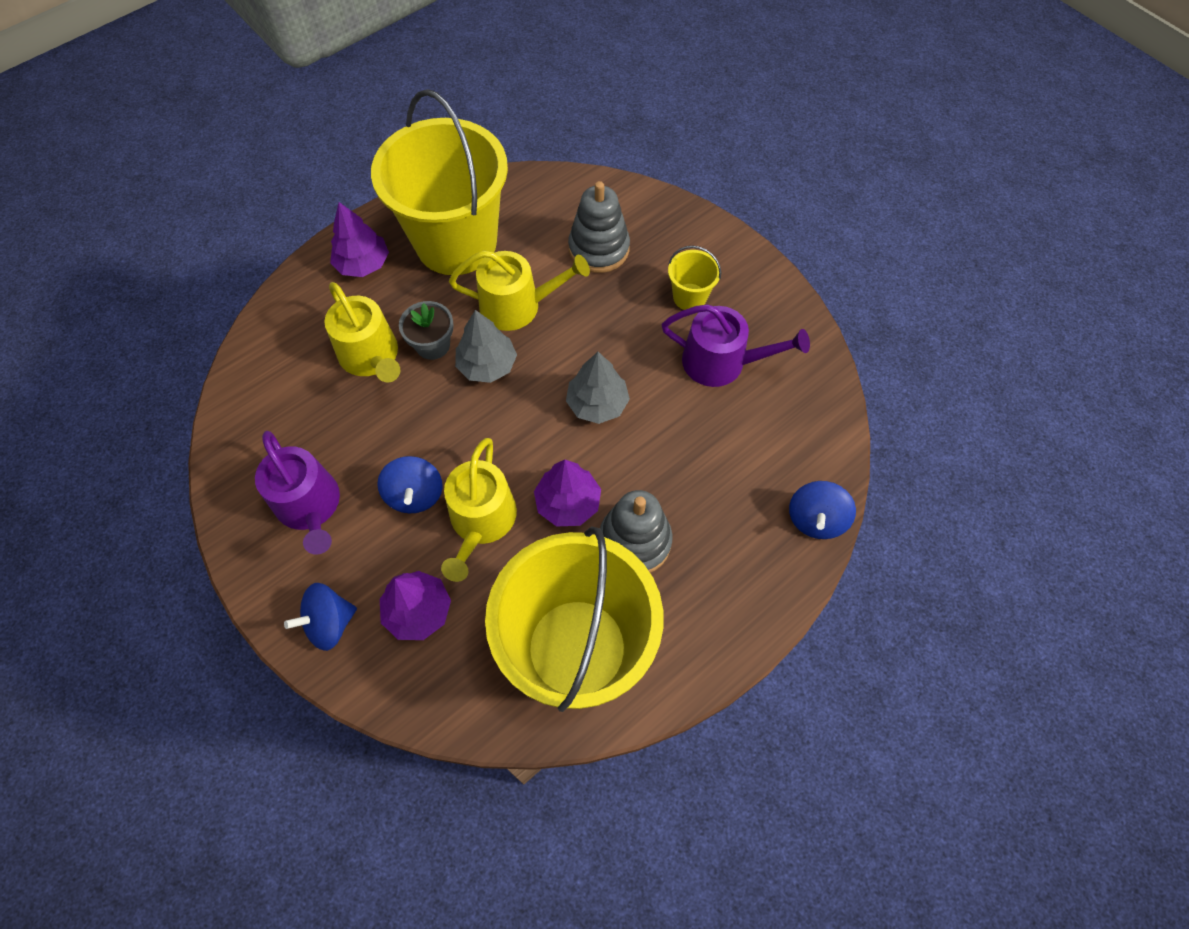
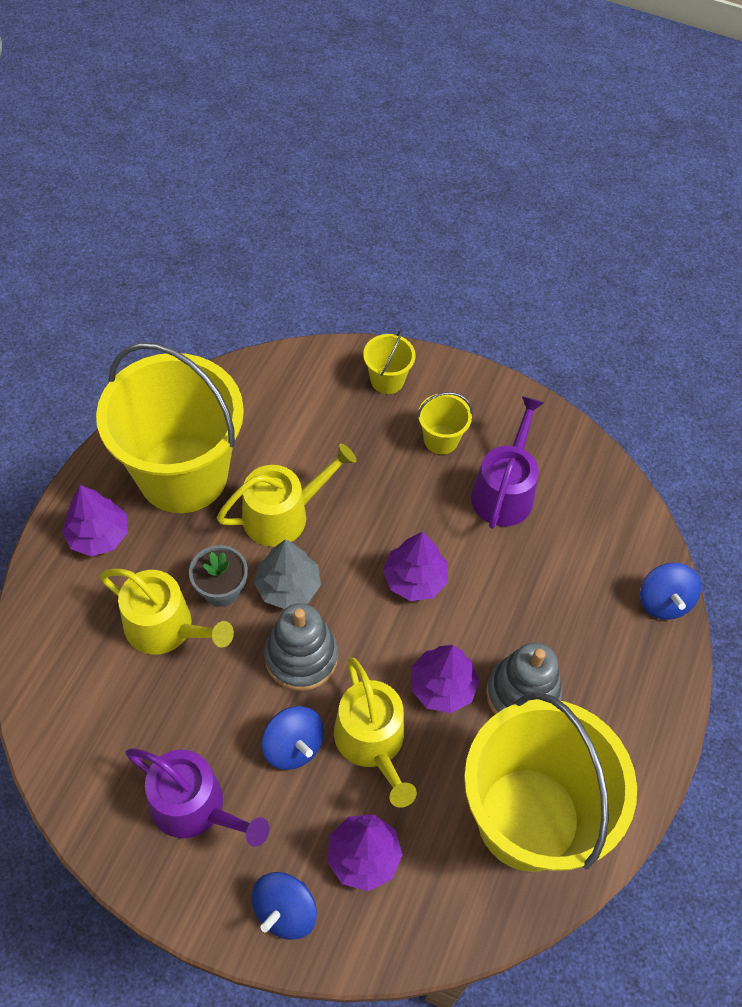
camera: 30 degrees left, 5 degrees down
(597, 404) = (415, 579): grey tree -> purple tree
(599, 249) = (329, 425): grey stacking toy -> grey stacking toy (301, 657)
(671, 230) = (387, 380): none -> yellow bucket
(721, 362) = (504, 491): purple watering can -> purple watering can turned 60 degrees counterclockwise

